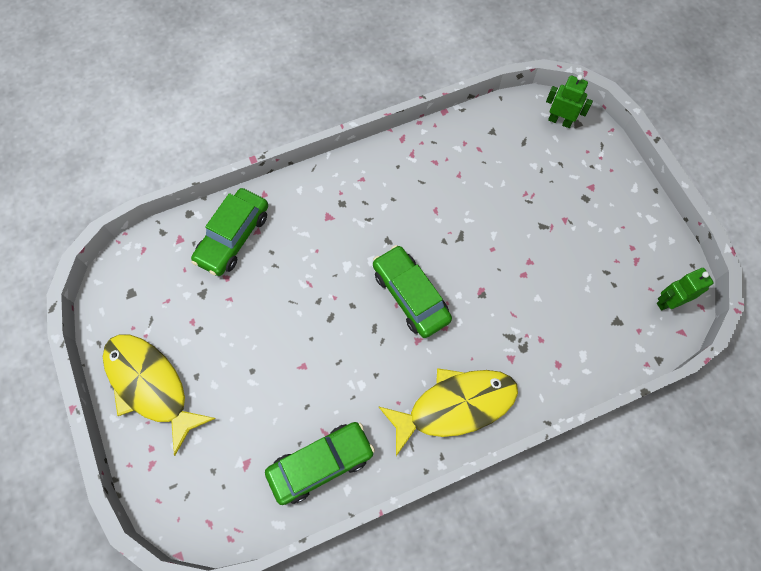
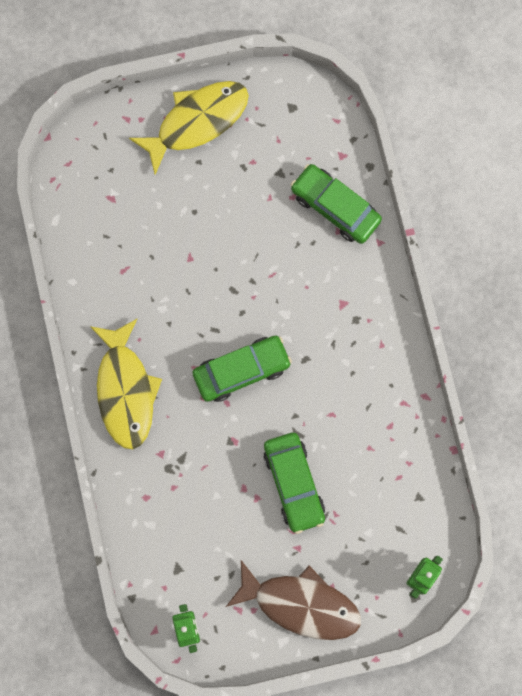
camera: 100 degrees right, 10 degrees up
(321, 464) = (98, 262): green car -> green car (294, 483)
(613, 209) = (301, 604): none -> brown fish

